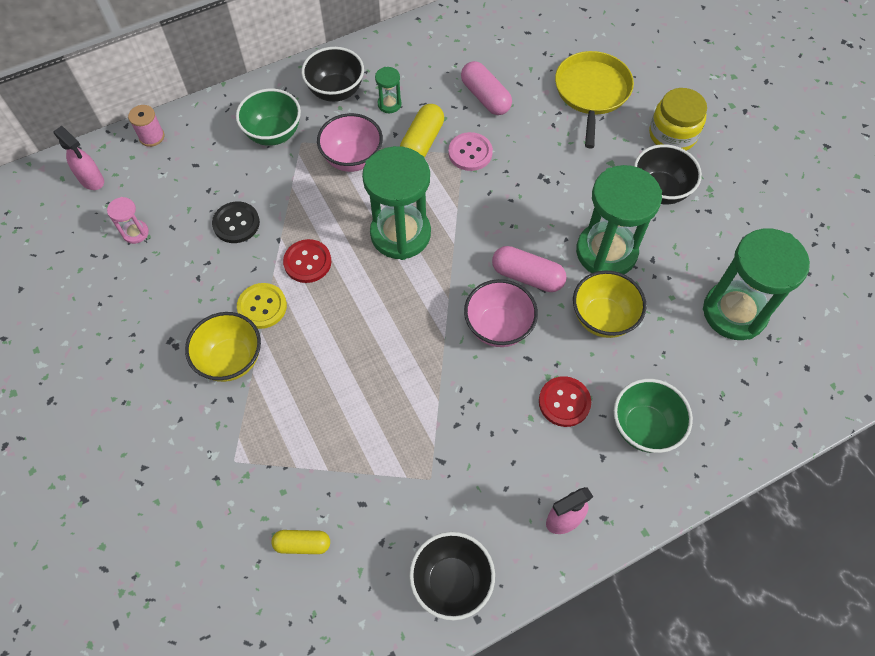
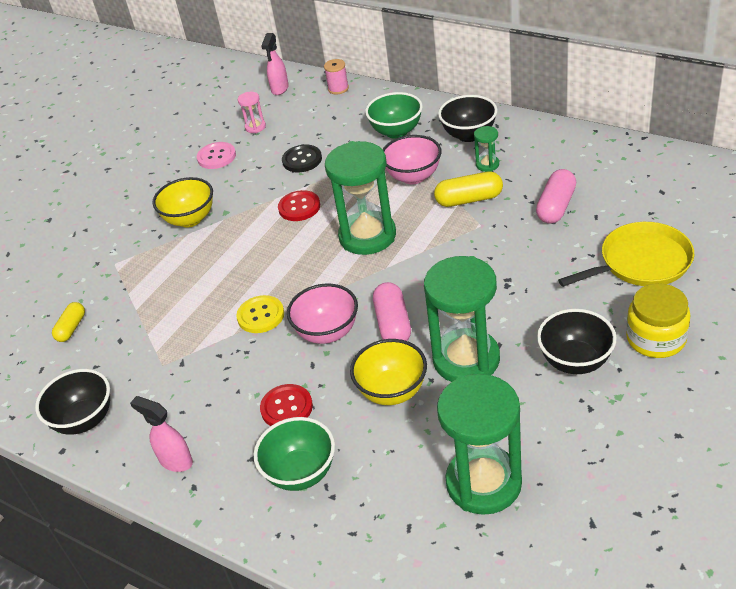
camera: 65 degrees right, 20 degrees down
(262, 306) = (243, 208): yellow button -> yellow button (261, 315)
(302, 544) = (71, 328): yellow capsule -> yellow capsule turned 45 degrees clockwise
(470, 153) = (487, 229): pink button -> pink button (216, 157)

